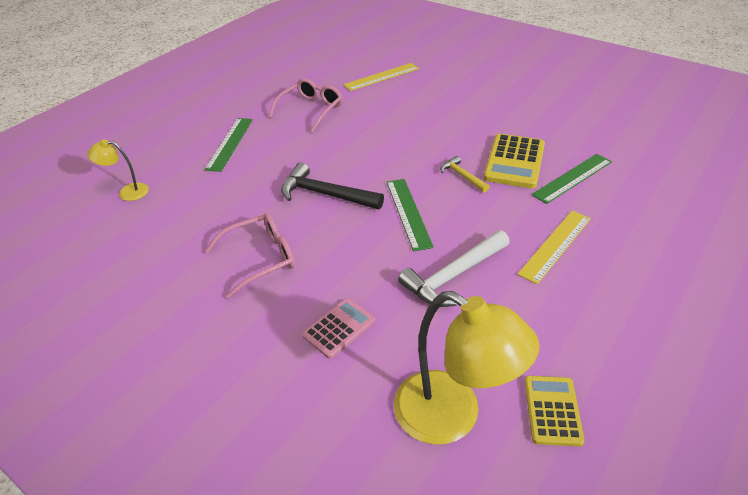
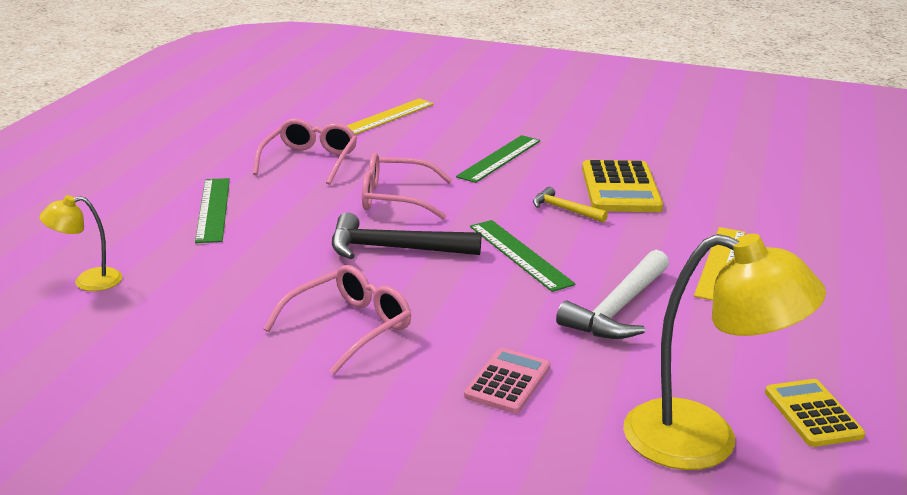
camera: 20 degrees left, 15 degrees down
(349, 150) = (395, 198): none -> pink glasses
(572, 178) = (699, 197): green ruler -> green ruler (499, 158)

